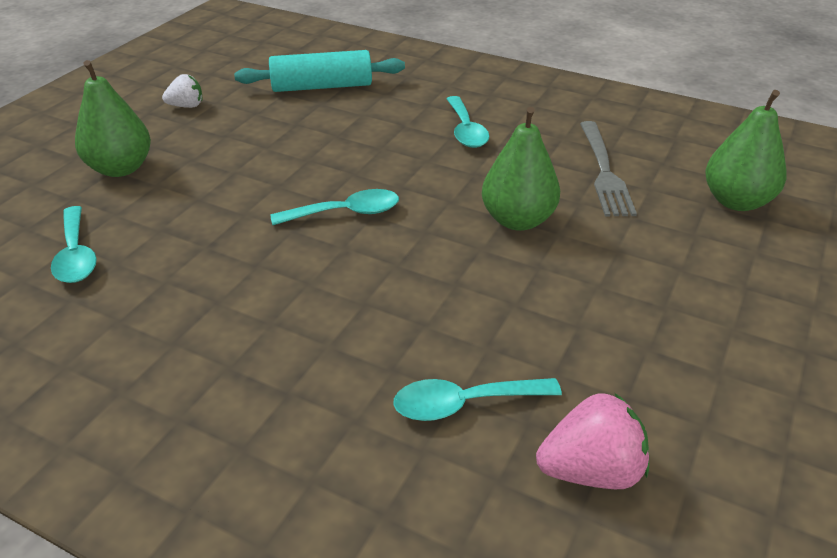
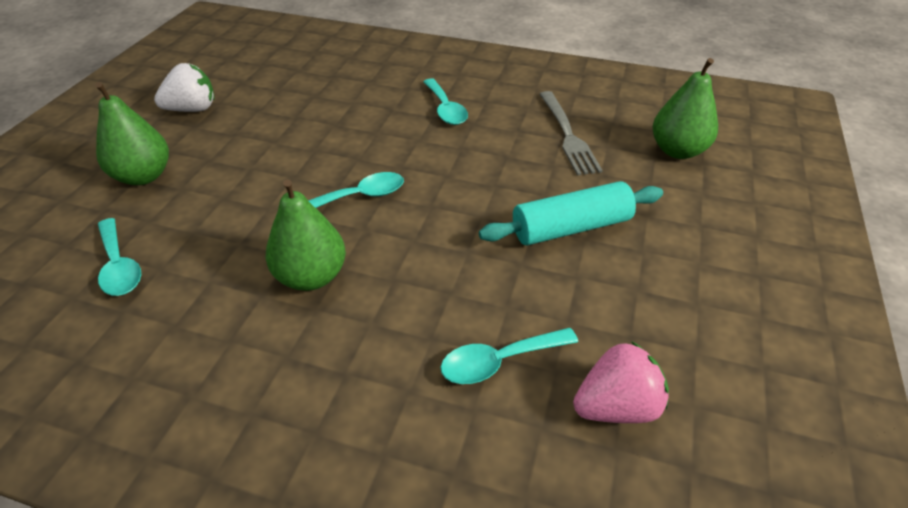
camera: 10 degrees left, 5 degrees up
(186, 106) = (192, 109): white strawberry -> white strawberry, size x1.59
(322, 87) = (312, 80): turquoise rolling pin -> turquoise rolling pin (571, 228)
(517, 220) = (507, 187): green pear -> green pear (311, 276)

